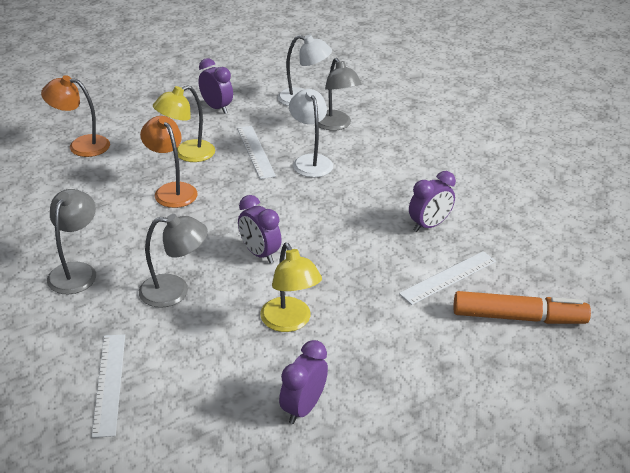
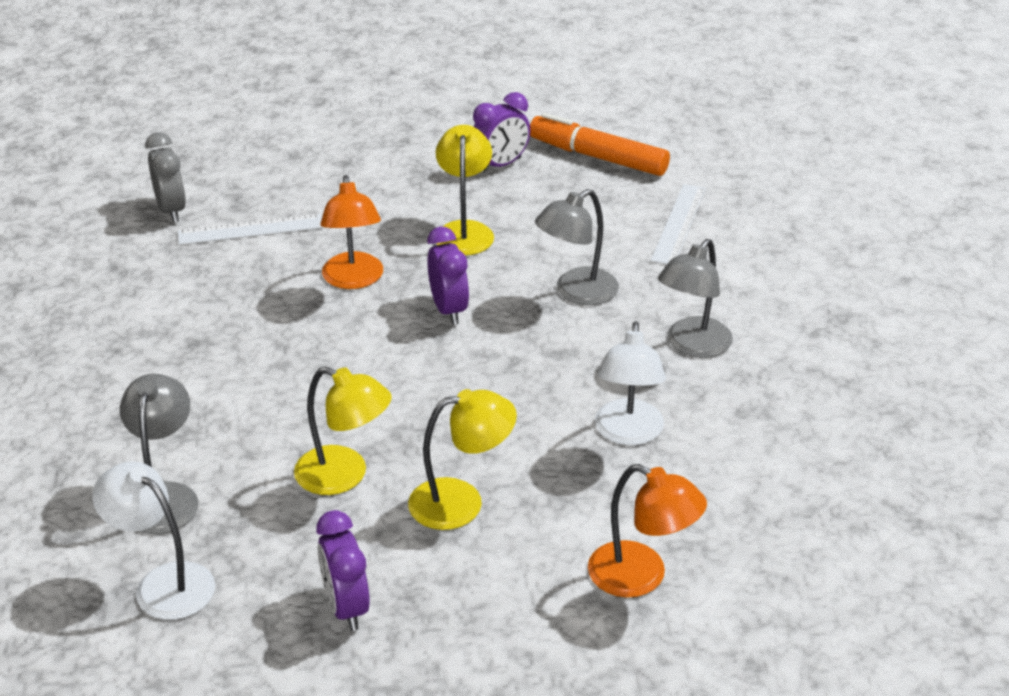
camera: 155 degrees left, 0 degrees up
(171, 190) = (519, 435): orange lamp -> orange lamp (353, 280)
(174, 291) = (576, 292): grey lamp -> grey lamp turned 60 degrees counterclockwise
(255, 151) = (344, 476): white ruler -> yellow lamp
(310, 161) = (271, 432): white lamp -> white lamp (628, 433)
(429, 225) = (205, 290): purple clock -> none
(518, 317) = (223, 179): orange marker -> orange marker (598, 157)
(521, 277) = (171, 210): none -> grey clock

